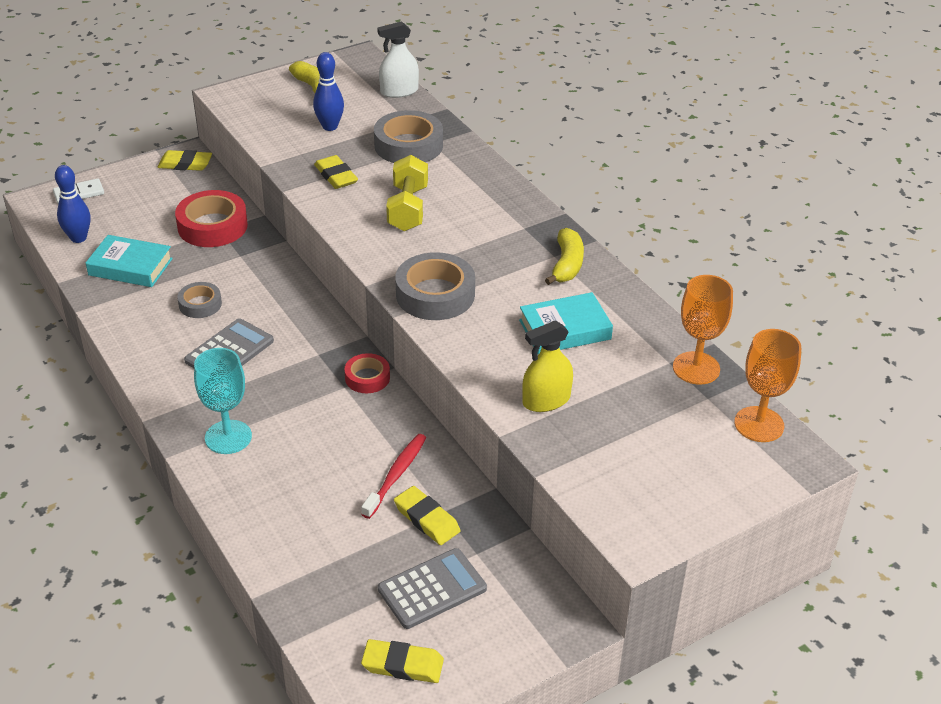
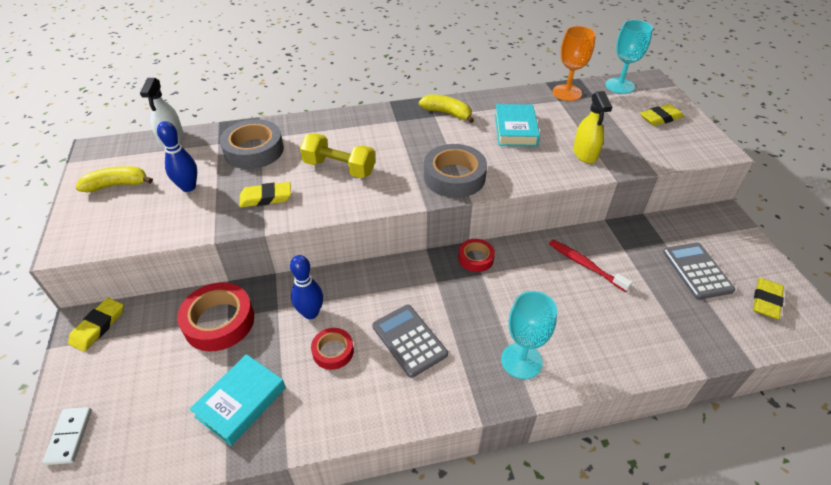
camera: 70 degrees left, 5 degrees up
(78, 238) = (156, 447): blue bowling pin -> blue bowling pin (310, 313)
(200, 304) = (333, 351): grey tape -> red tape
(427, 519) = (631, 259): yellow eraser -> yellow eraser (660, 118)
(759, 424) = (620, 86): orange goblet -> turquoise goblet

